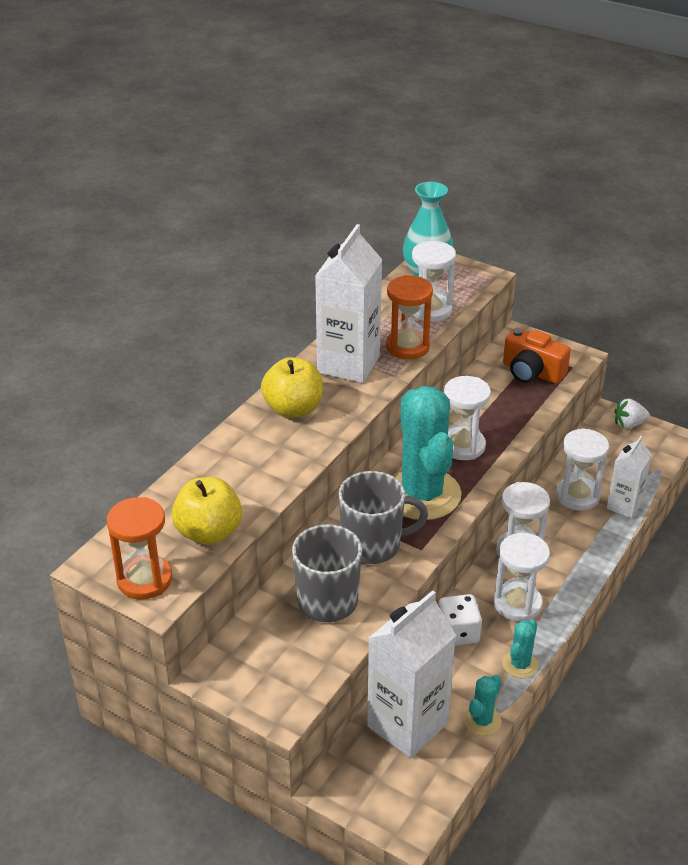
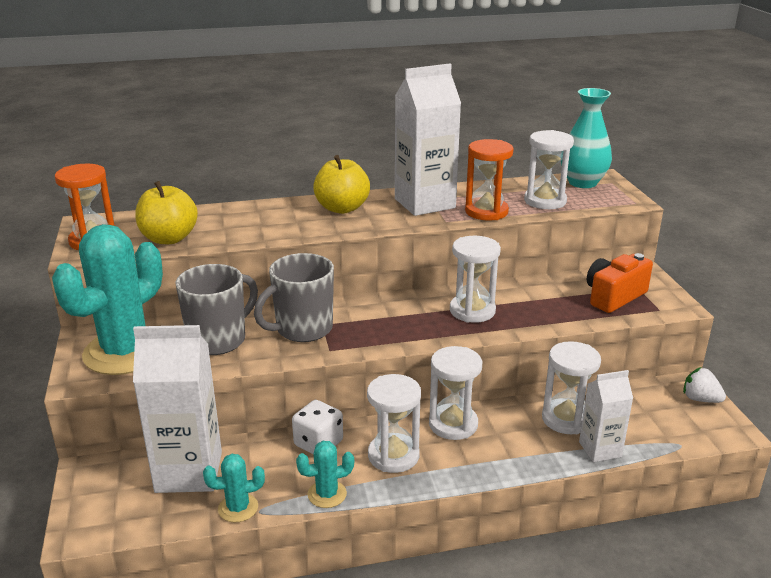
camera: 45 degrees right, 10 degrees down
(373, 545) = (302, 329): grey mug -> grey mug turned 105 degrees clockwise
(422, 494) = (389, 321): turquoise cactus -> turquoise cactus (125, 352)
(532, 372) = (614, 296): orange camera -> orange camera turned 60 degrees clockwise

